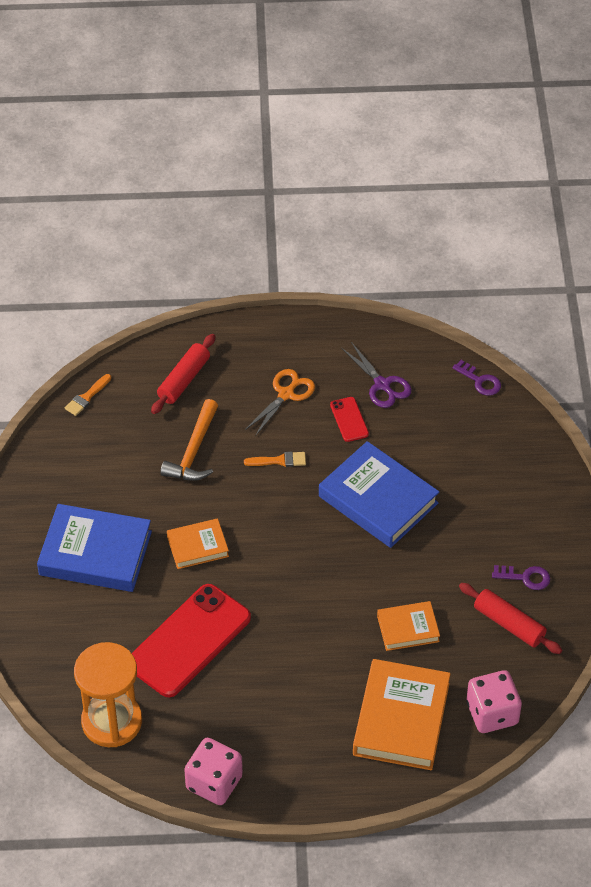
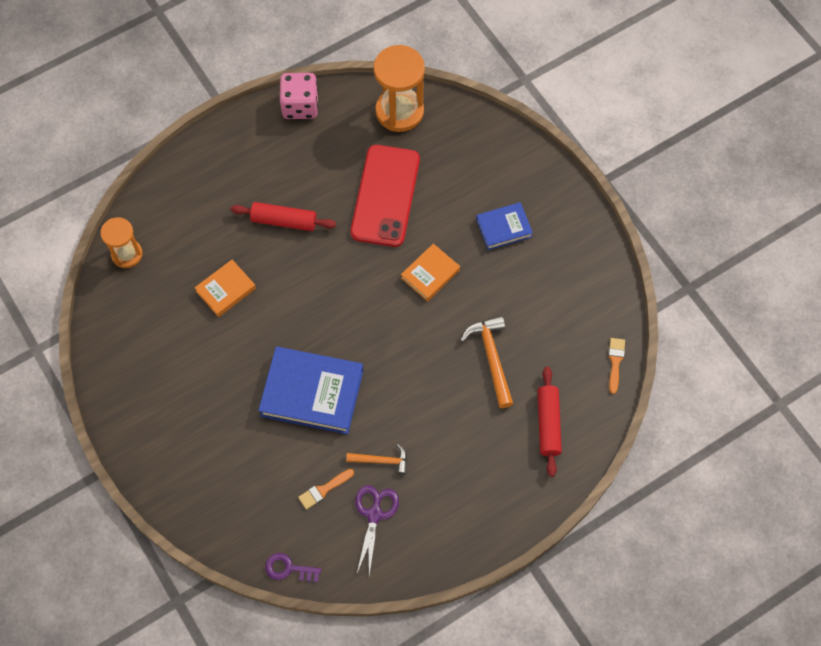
camera: 150 degrees right, 15 degrees up
(95, 553) = (503, 228): blue book -> blue book, size x0.55
(279, 461) = (416, 387): orange brush -> orange brush (323, 490)
(286, 394) = (452, 457): orange scissors -> none
(349, 419) = (382, 461): red phone -> orange hammer
(382, 385) = (374, 515): purple scissors -> purple scissors turned 75 degrees clockwise
(401, 719) = (193, 216): orange book -> none
(492, 713) = (127, 254): pink dice -> orange hourglass
(509, 624) = (148, 334): red rolling pin -> red rolling pin (284, 221)
(525, 577) = (153, 383): purple key -> none

